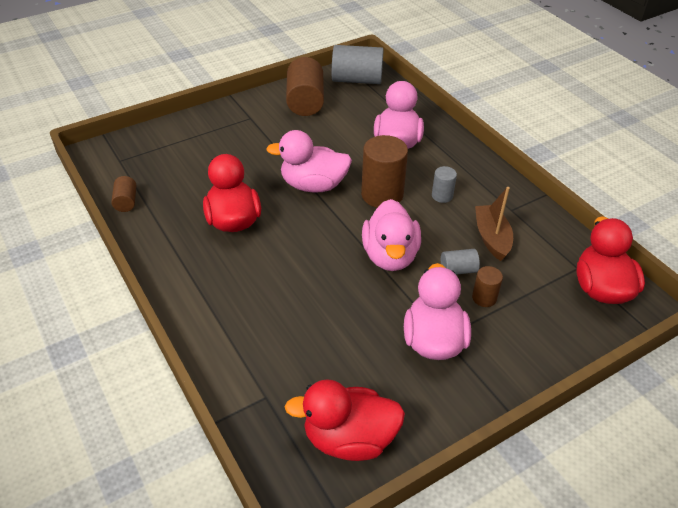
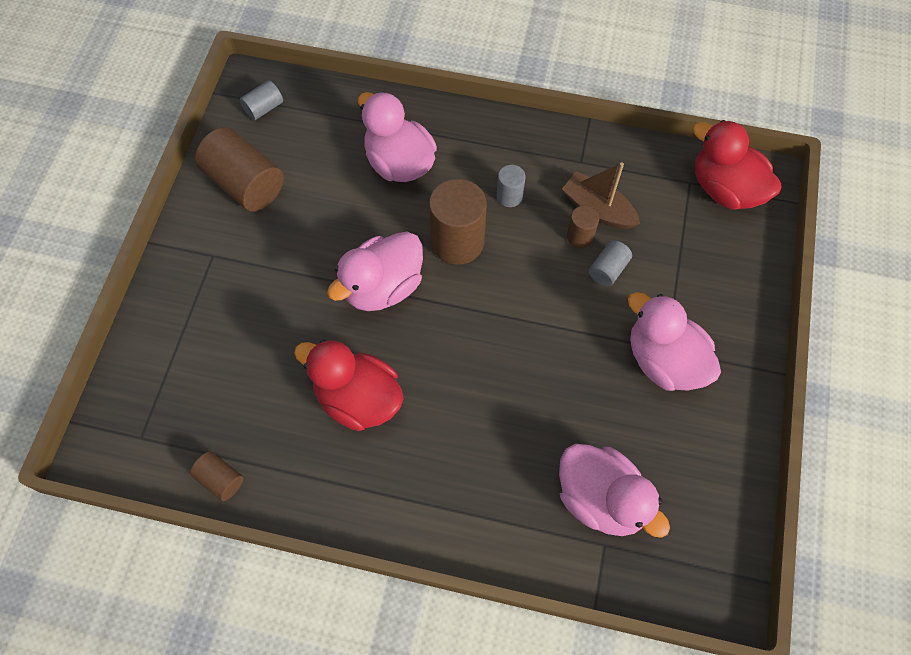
camera: 45 degrees left, 20 degrees up
(349, 439) = (703, 513): red duck -> none
(357, 80) = (264, 108): grey cylinder -> grey cylinder, size x0.51
(390, 256) = (540, 306): pink duck -> pink duck (601, 499)
(484, 298) = (656, 280): brown cylinder -> brown cylinder (580, 236)

